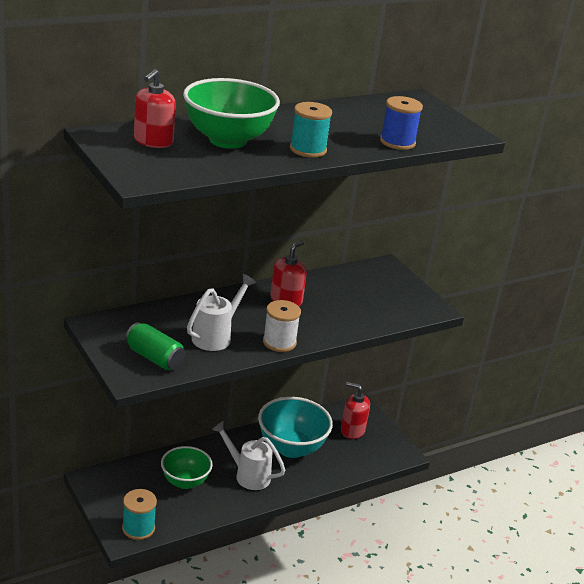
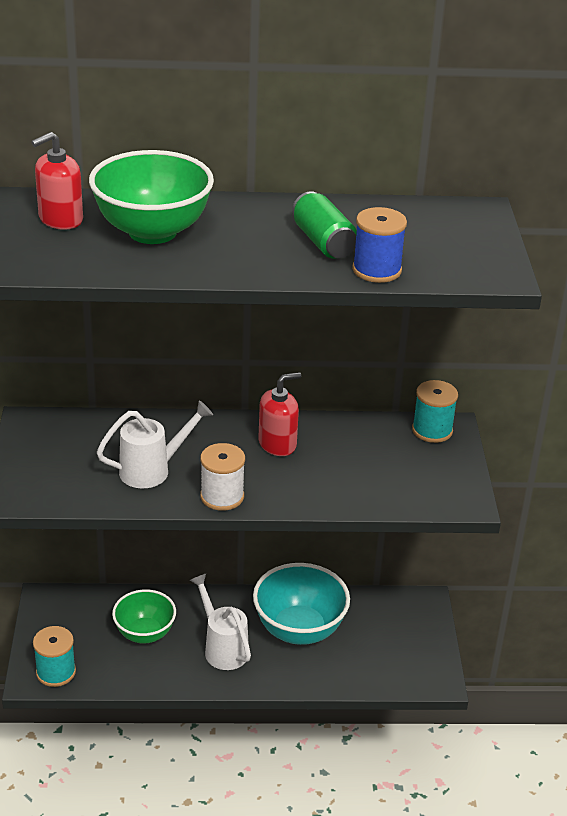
camera: 30 degrees right, 5 degrees up
(154, 358) = (60, 479): green can -> green can (323, 242)
(308, 149) = (241, 261): turquoise spool -> turquoise spool (432, 430)
(352, 430) = (393, 630): red soap dispenser -> none

